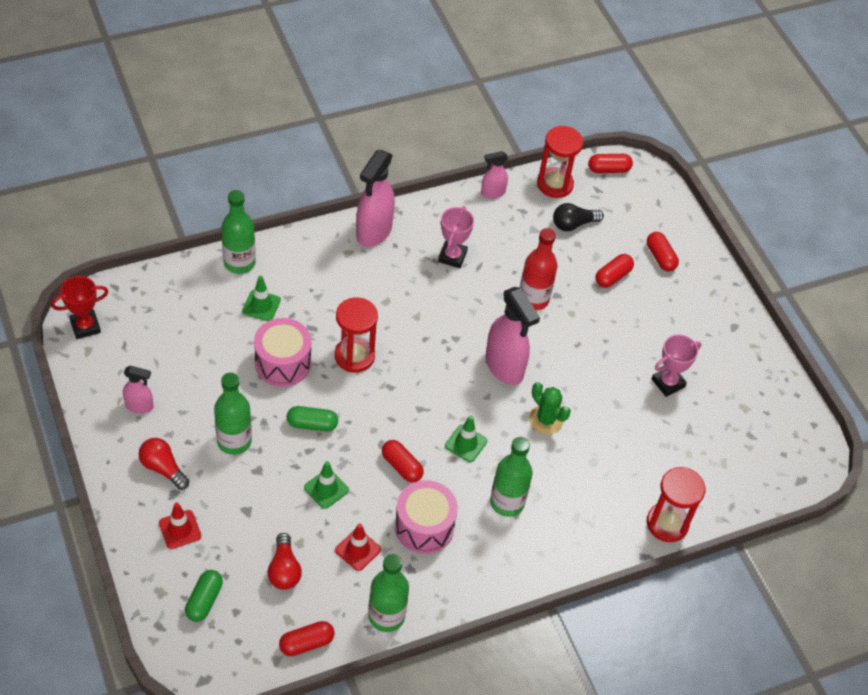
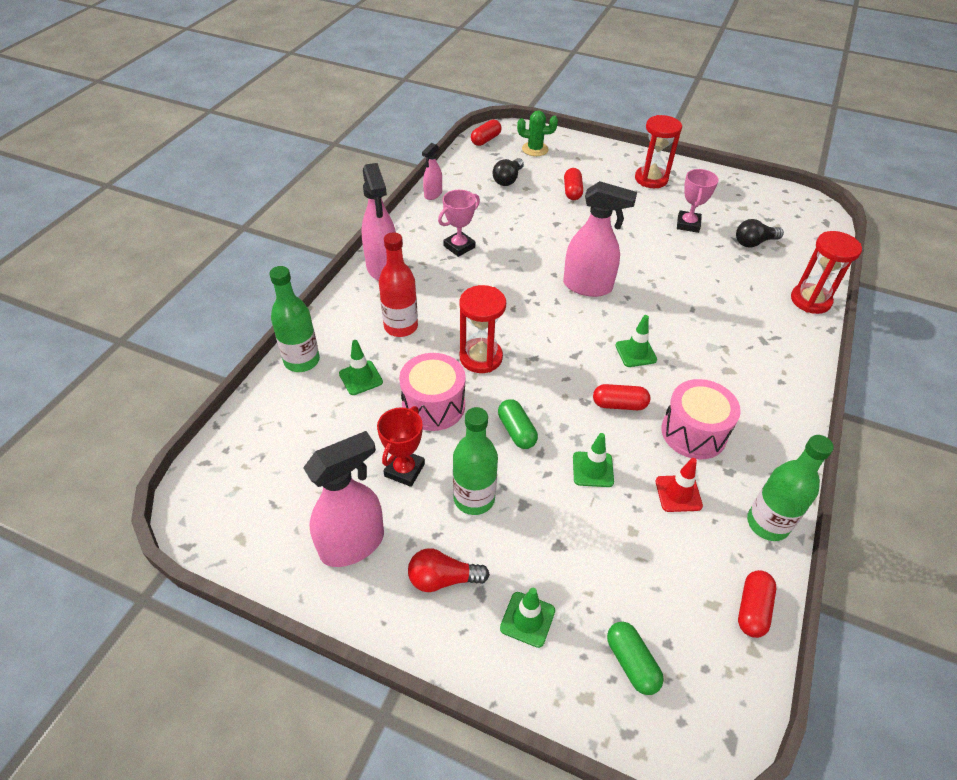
camera: 40 degrees left, 5 degrees down
(85, 326) = (213, 519): red trophy -> red trophy (404, 470)
(139, 406) = (353, 544): pink spray bottle -> pink spray bottle, size x1.86
(180, 529) = (527, 619): red traffic cone -> green traffic cone
(284, 570) = (652, 565): red light bulb -> none
(312, 424) = (516, 431): green capsule -> green capsule turned 75 degrees counterclockwise
(452, 256) = (459, 246): pink trophy -> pink trophy turned 75 degrees clockwise
(507, 502) = (715, 368): green bottle -> none
(533, 299) = (546, 235): red bottle -> red bottle (401, 327)
(546, 419) = (658, 297): green cactus -> green cactus (535, 149)
(555, 184) = (465, 166): red hourglass -> red hourglass (651, 179)
(660, 257) = (582, 164): red capsule -> none
(700, 443) = (754, 242): none -> black light bulb

